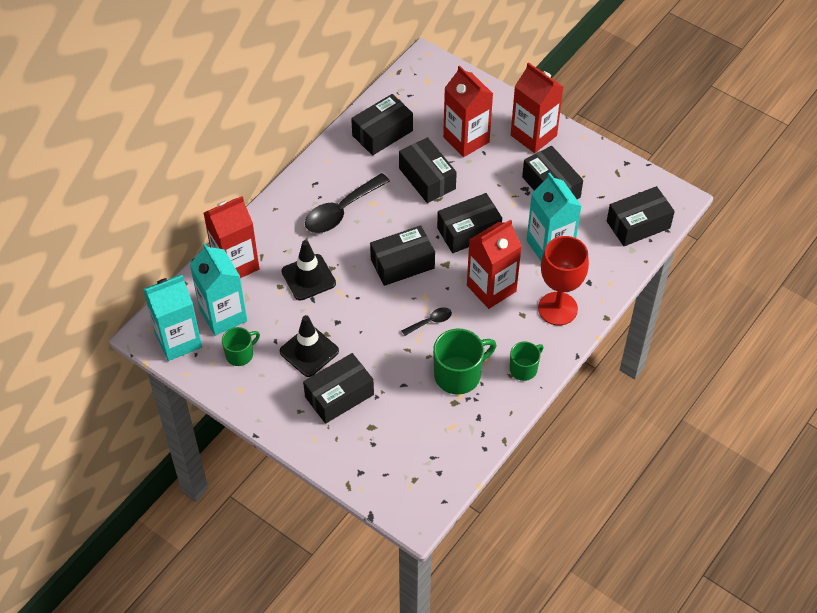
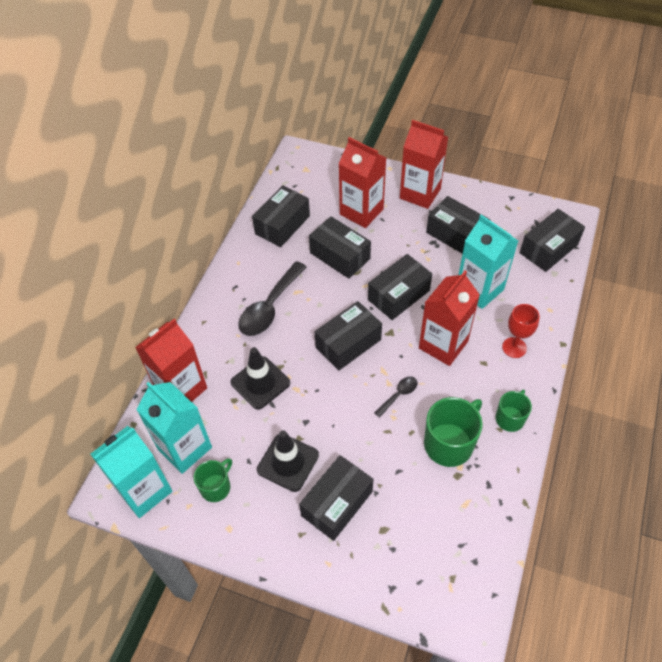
camera: 15 degrees left, 0 degrees up
(557, 309) = (514, 347): red goblet -> red goblet, size x0.60

